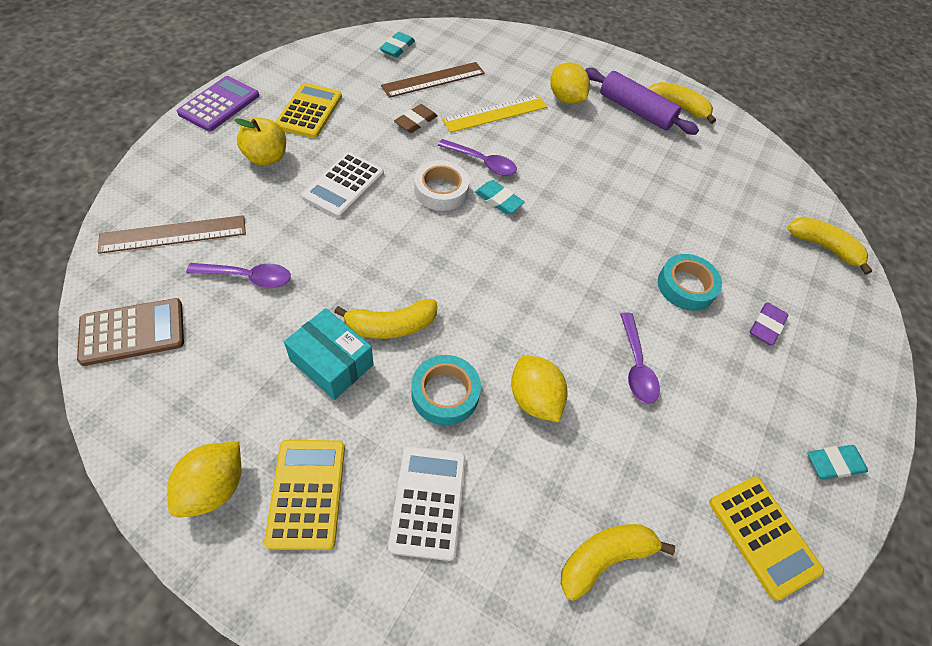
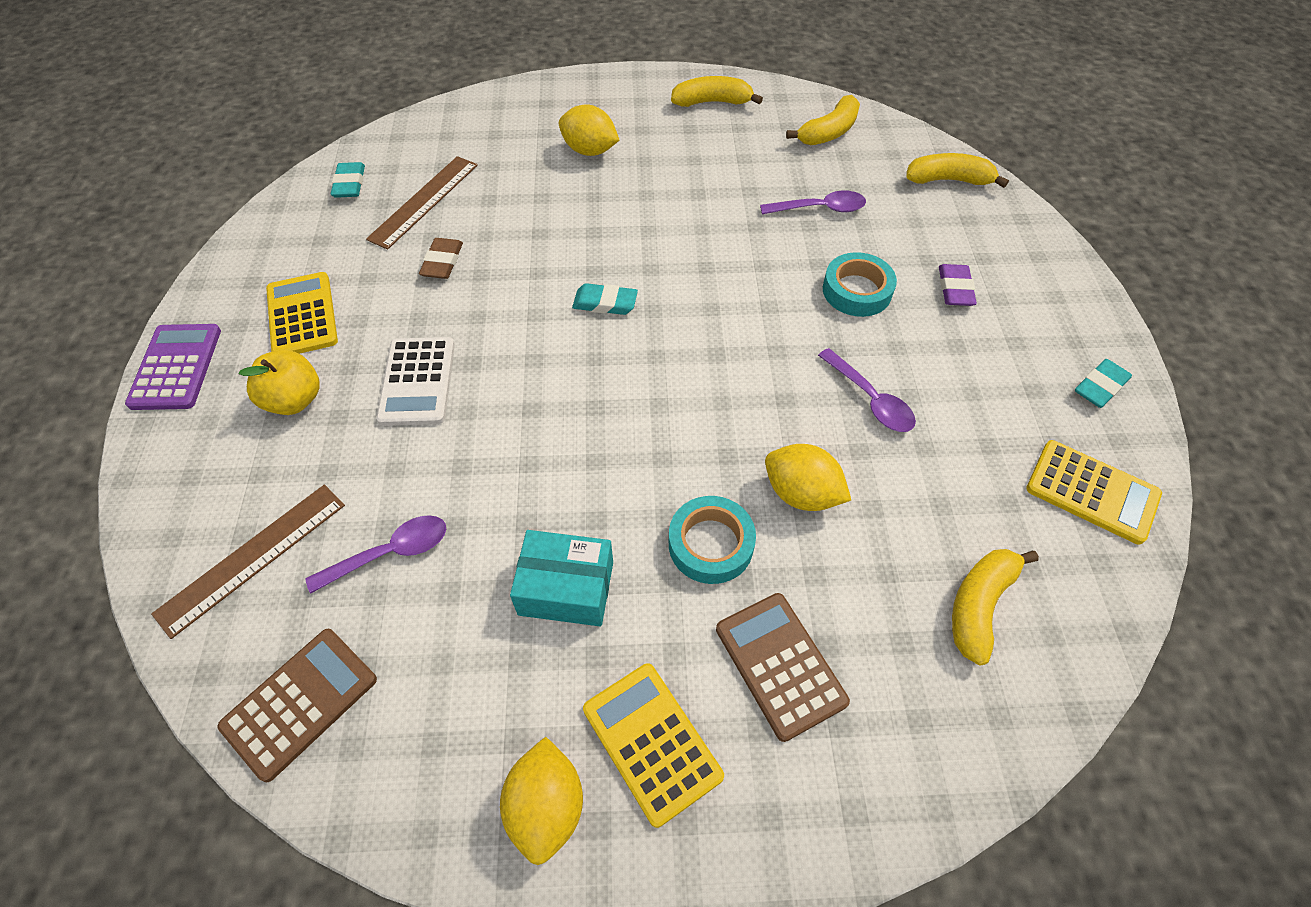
camera: 25 degrees left, 0 degrees up
(391, 326) = (598, 508): yellow banana -> yellow banana (829, 132)
(428, 501) = (780, 665): white calculator -> brown calculator
(441, 190) = (534, 326): white tape -> none
(482, 162) = (554, 270): purple spoon -> purple spoon (819, 209)
(495, 113) = (525, 206): yellow ruler -> none
(635, 110) = (672, 127): purple rolling pin -> none

